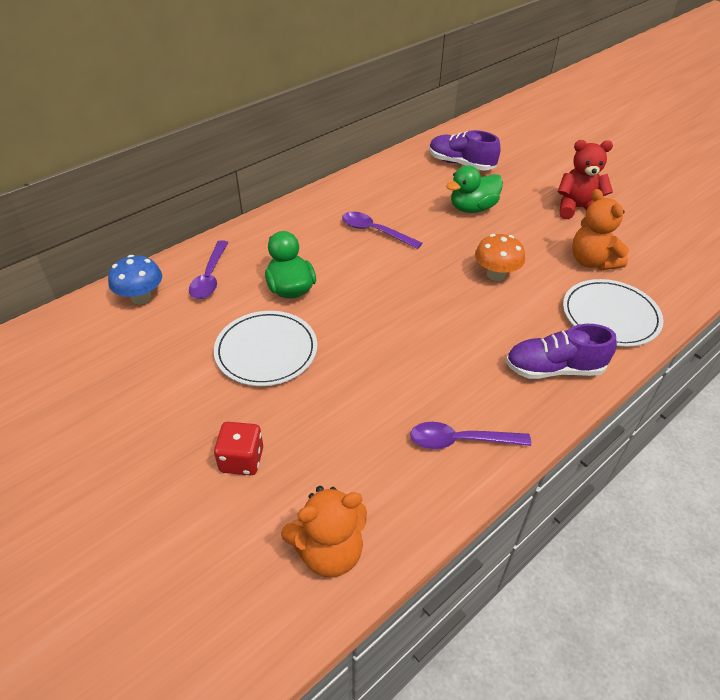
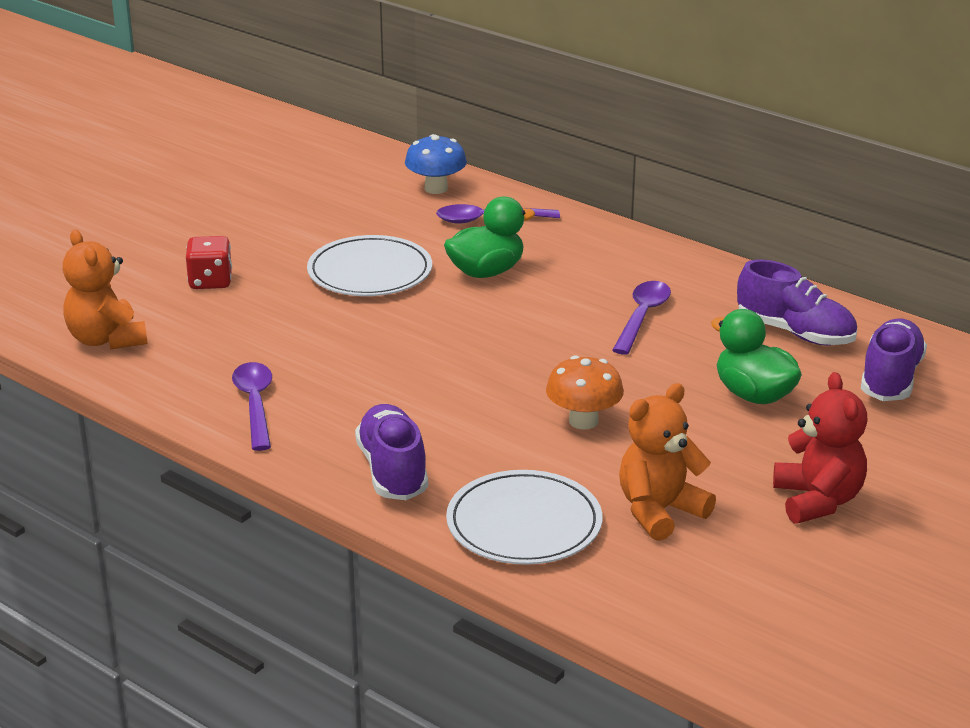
camera: 80 degrees right, 15 degrees down
(407, 182) = (795, 333): none -> purple shoe

